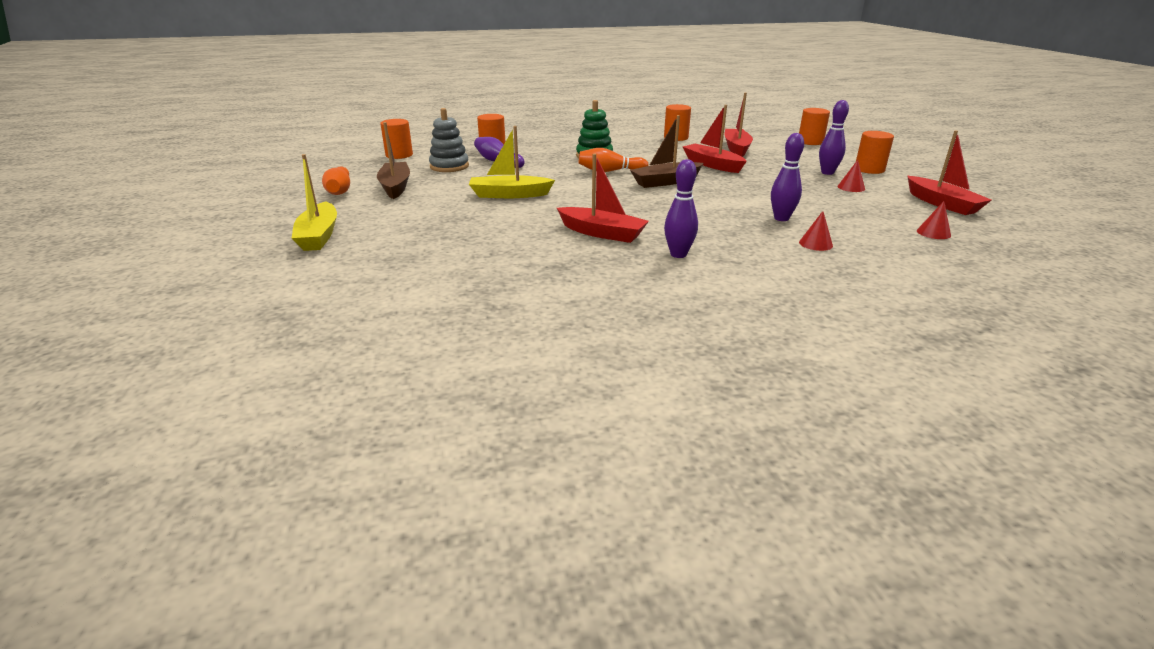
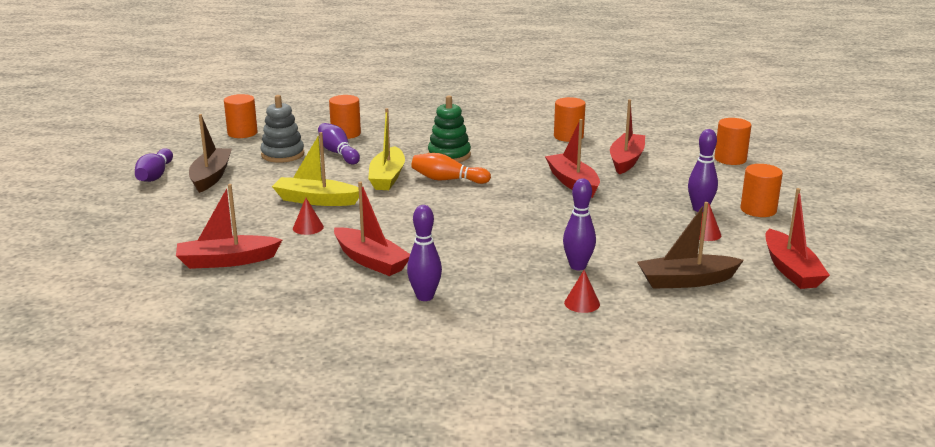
camera: 15 degrees right, 5 degrees down
(319, 236) = (104, 230): yellow boat -> yellow boat (387, 177)
(339, 190) = (155, 175): orange bowling pin -> purple bowling pin
(465, 247) = (227, 261): none -> red boat
(665, 182) = (496, 201): brown boat -> brown boat (686, 281)
(933, 233) = (732, 307): red cone -> red cone (308, 227)

